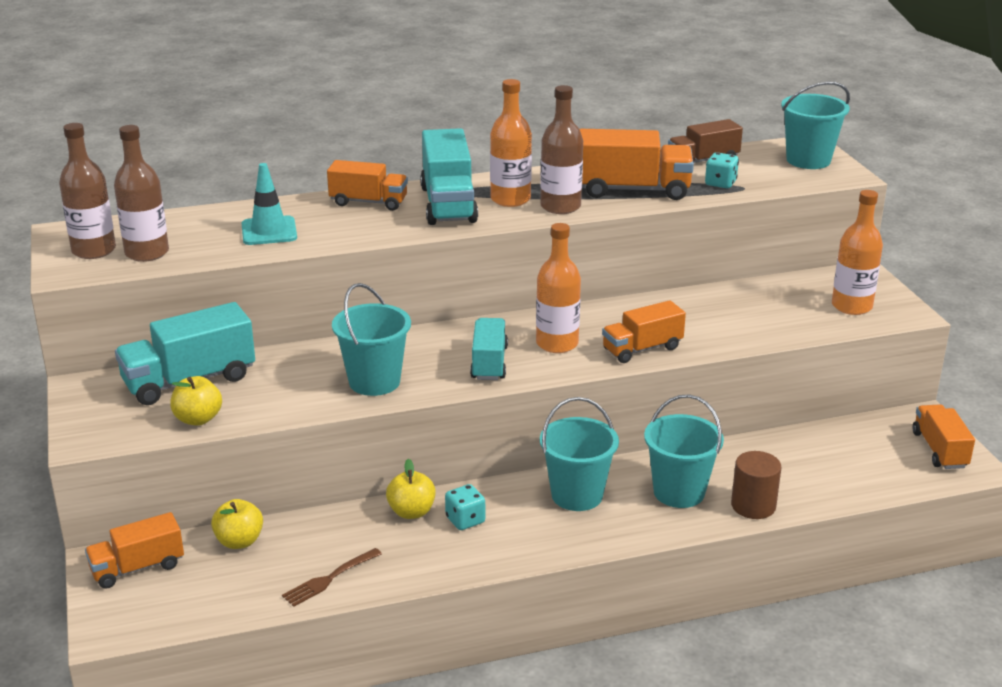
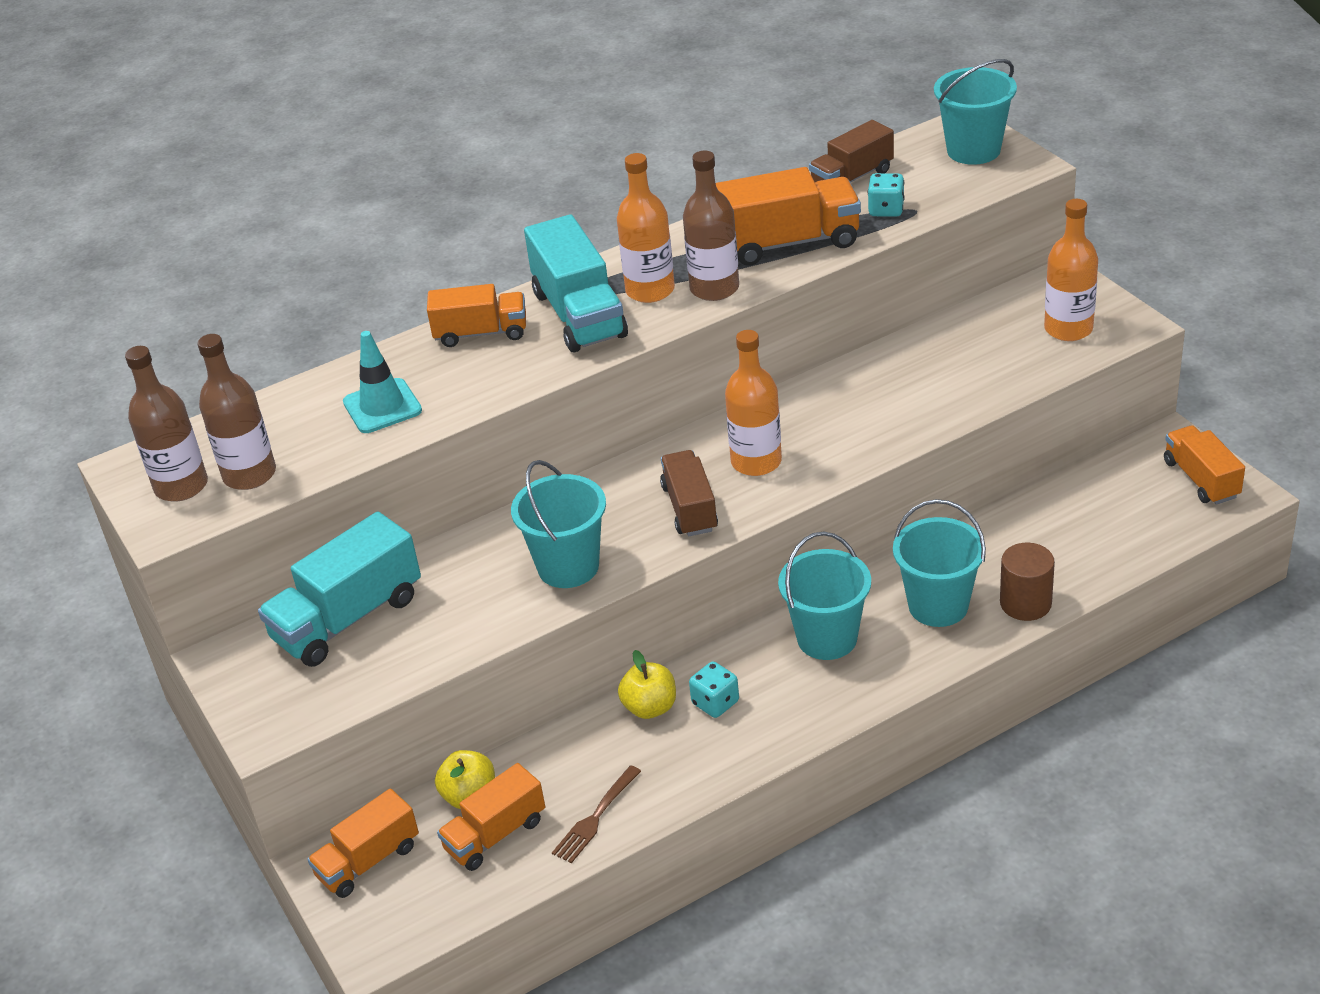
camera: 10 degrees left, 10 degrees up
(198, 419) = (386, 670): yellow apple -> none
(489, 363) = (690, 508): turquoise truck -> brown truck
(642, 349) = (856, 446): orange truck -> orange truck (495, 835)

